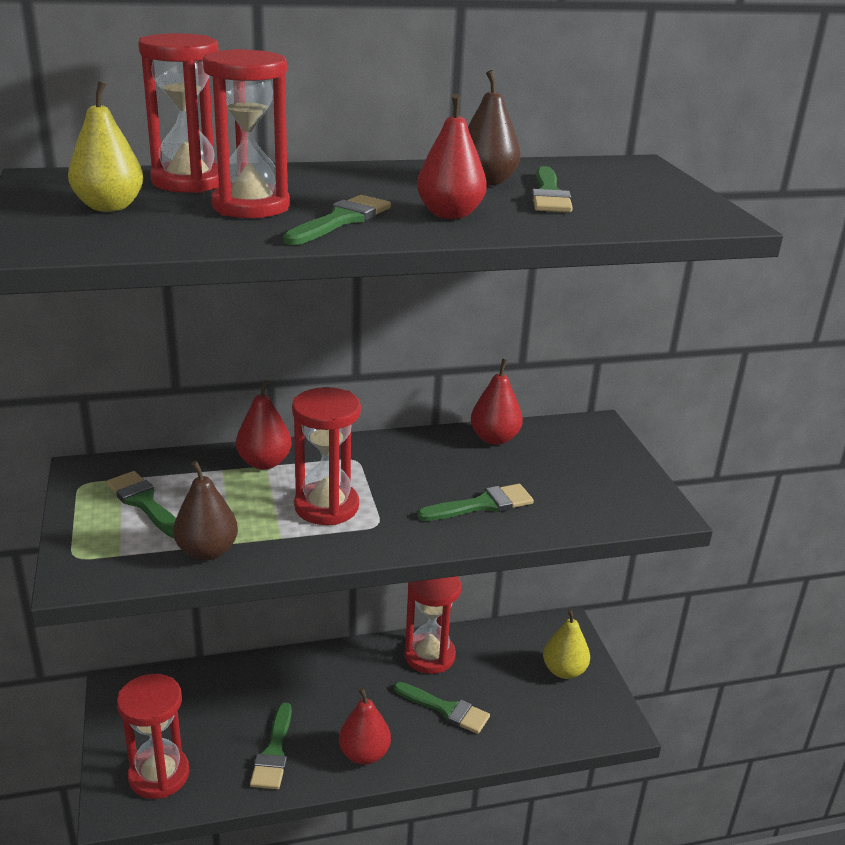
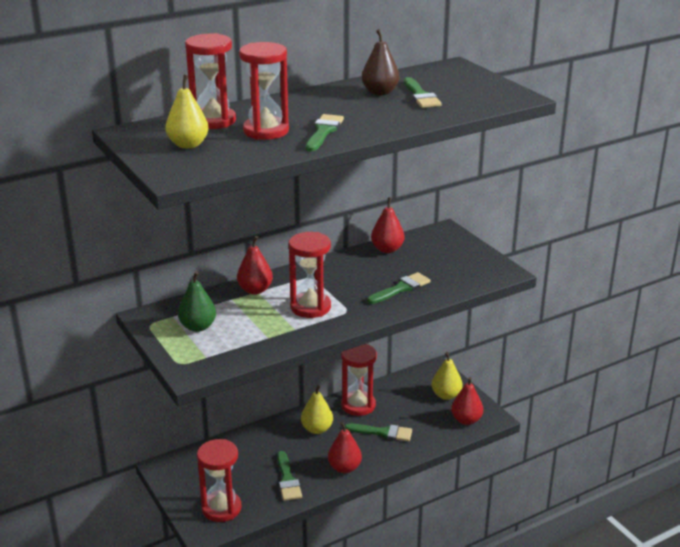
camera: 15 degrees left, 0 degrees up
(144, 503) = (198, 327): green brush -> green pear
(207, 551) = (257, 345): brown pear -> none
(354, 679) = (317, 429): none -> yellow pear
(449, 214) = (377, 118): red pear -> red pear (466, 420)

